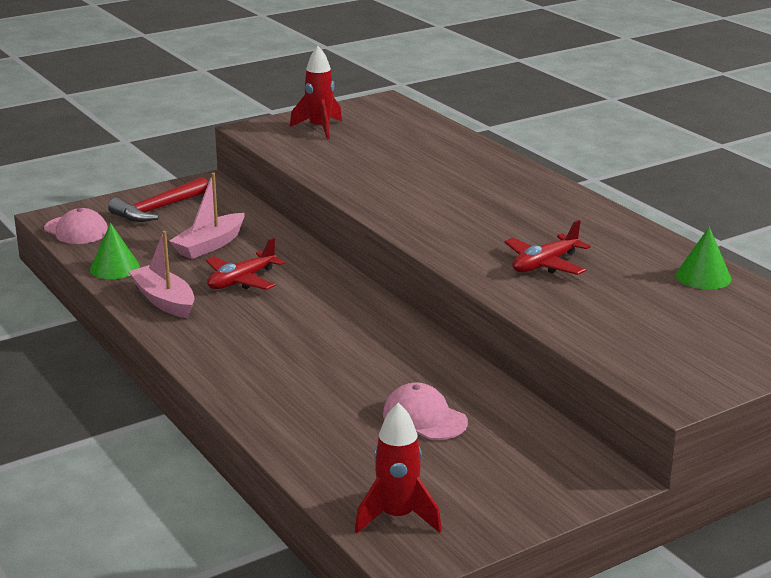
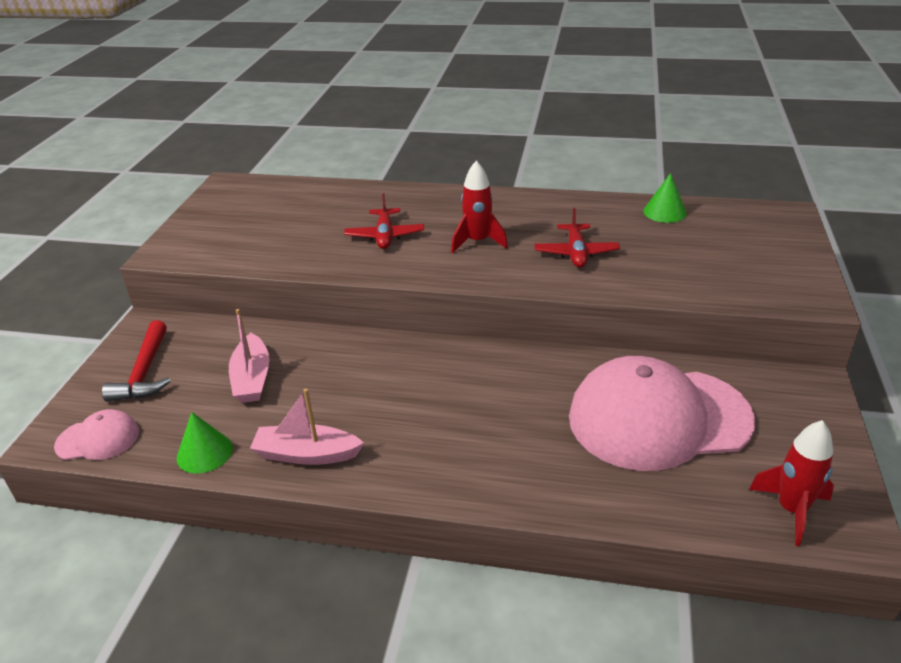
camera: 45 degrees left, 10 degrees up
(241, 281) = (336, 394): red plane -> red plane (385, 236)
(319, 128) = (218, 228): red rocket -> red rocket (477, 242)
(424, 418) = (658, 418): pink cap -> pink cap, size x2.24

